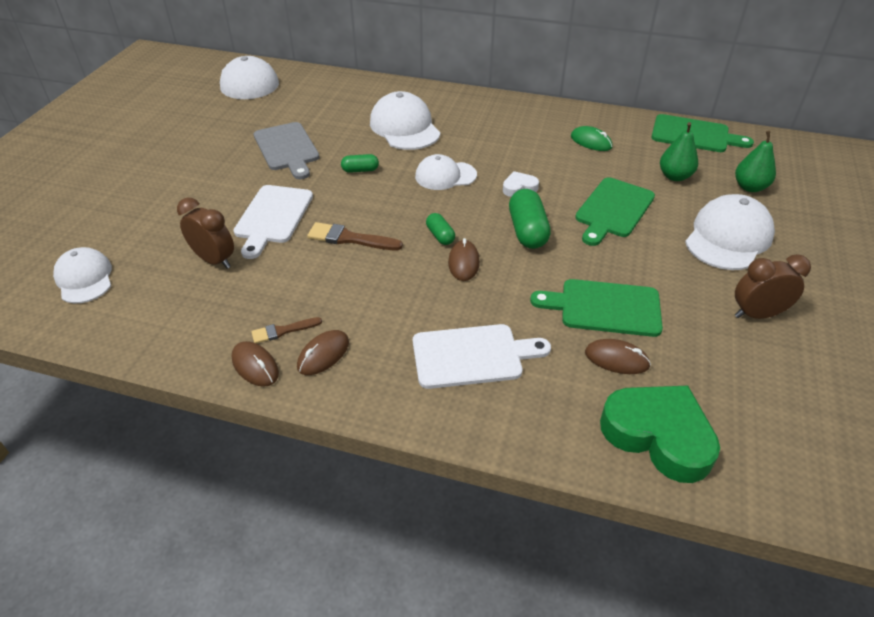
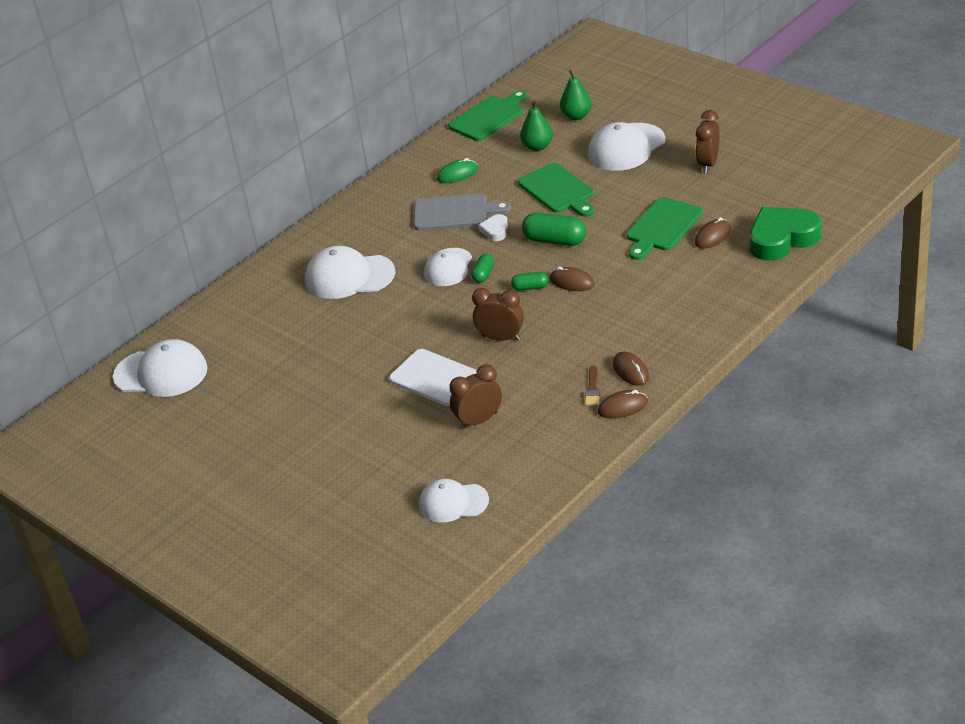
camera: 60 degrees left, 5 degrees down
(287, 149) = (329, 359): grey cutting board -> grey cutting board (455, 213)
(350, 238) = (501, 338): brown brush -> brown clock
(360, 170) = (402, 316): green capsule -> green capsule (483, 274)
(472, 356) = (673, 299): white cutting board -> none
(728, 237) = (626, 147): white cap -> white cap turned 105 degrees counterclockwise

